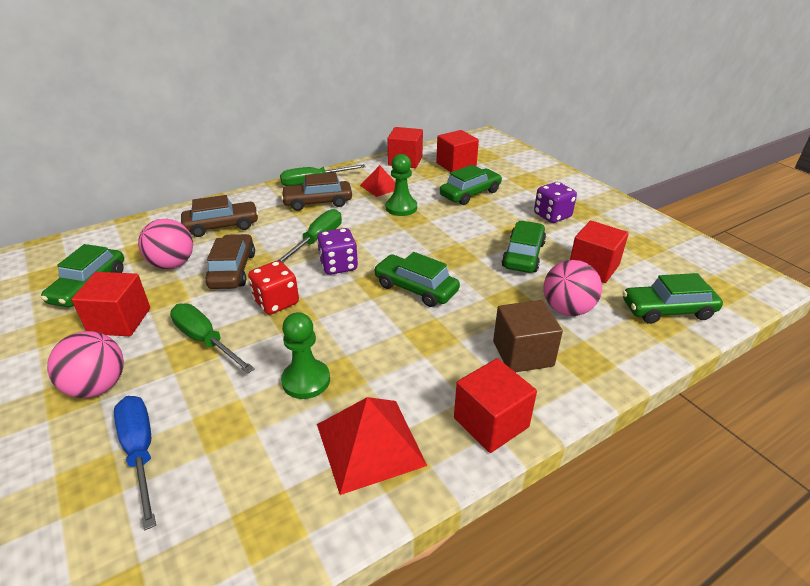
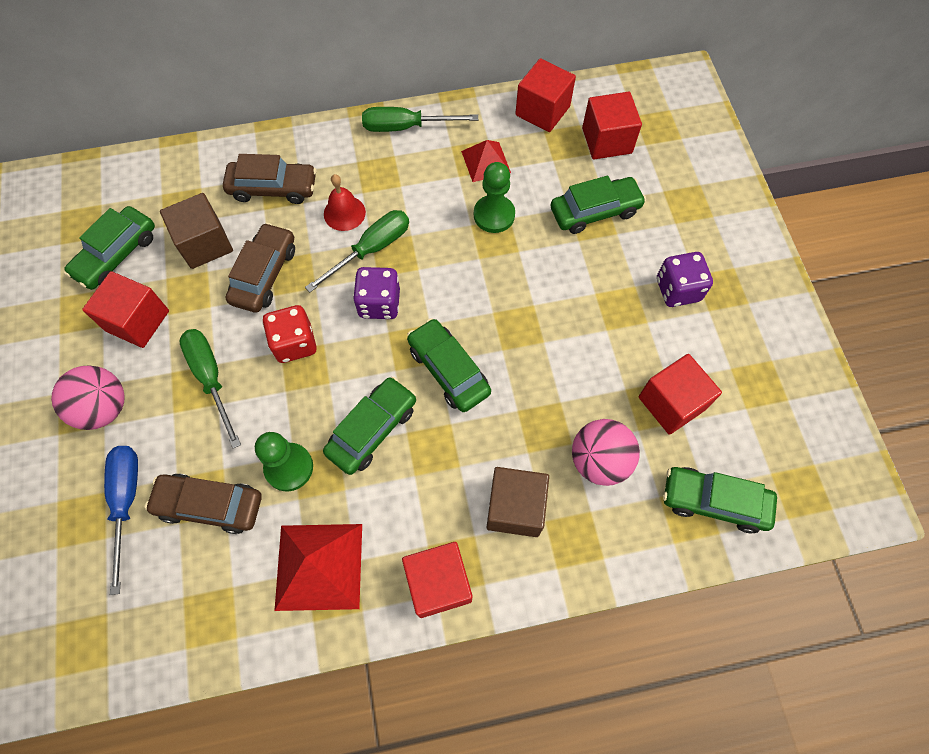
camera: 20 degrees right, 30 degrees up
(172, 264) = (205, 244): pink ball -> brown cube
(286, 227) = (344, 213): none -> red bell
(318, 202) = (397, 173): brown car -> brown car (210, 505)
(523, 255) = (599, 354): green car -> green car (372, 429)

